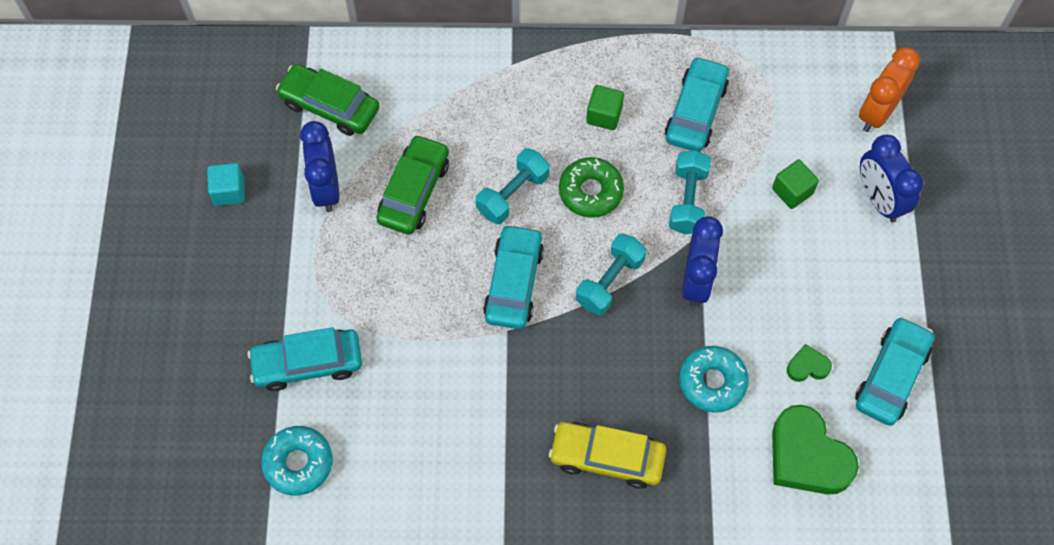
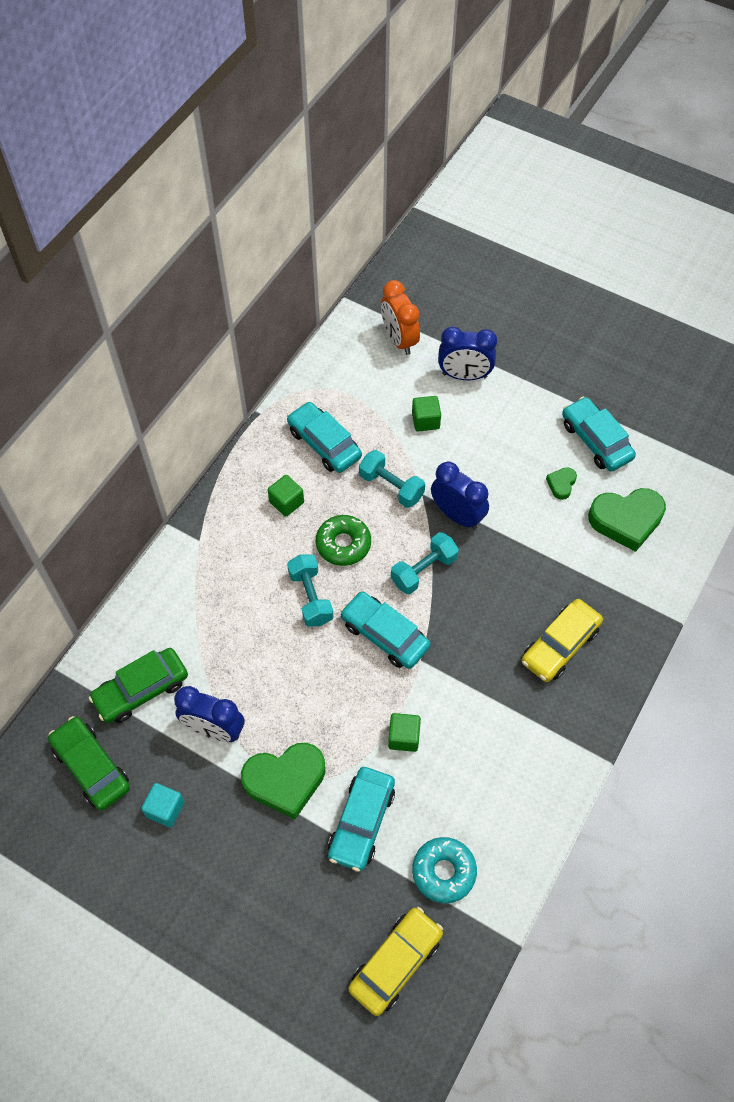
camera: 60 degrees left, 5 degrees down
(189, 464) = (396, 963): none -> yellow car
(311, 275) = (285, 780): none -> green heart
(414, 191) = (261, 665): green car -> green car (91, 767)
(415, 357) = (403, 737): none -> green cube
(610, 281) = (423, 570): turquoise dumbbell -> turquoise dumbbell turned 75 degrees clockwise
(712, 382) = (540, 547): turquoise donut -> none

